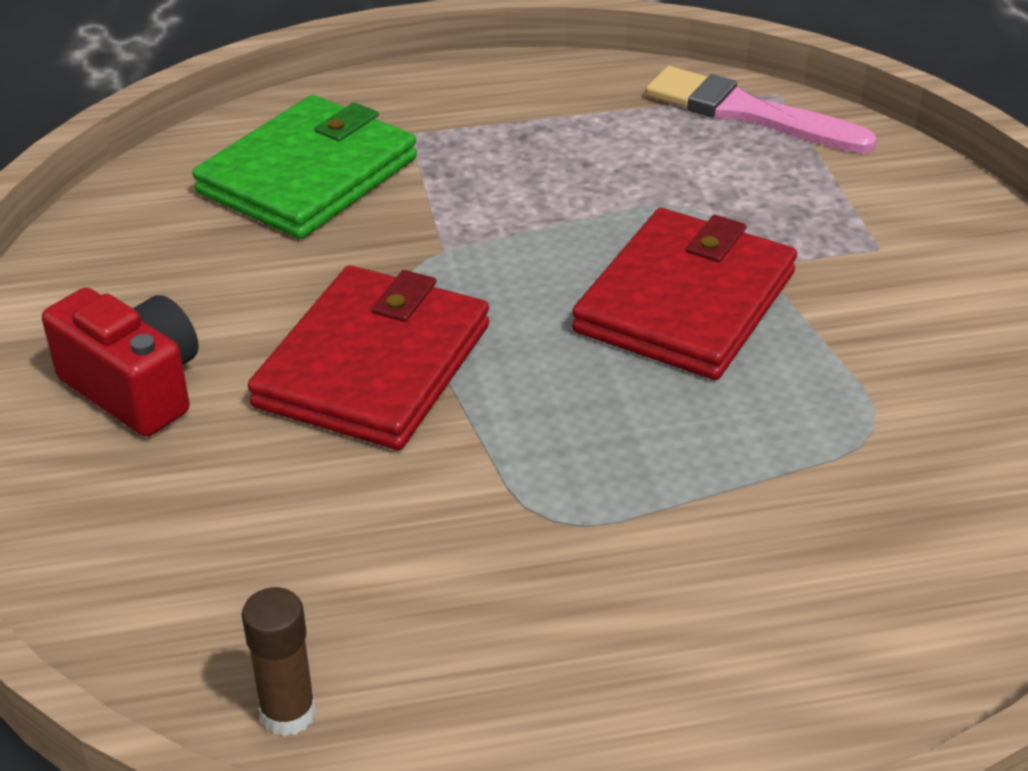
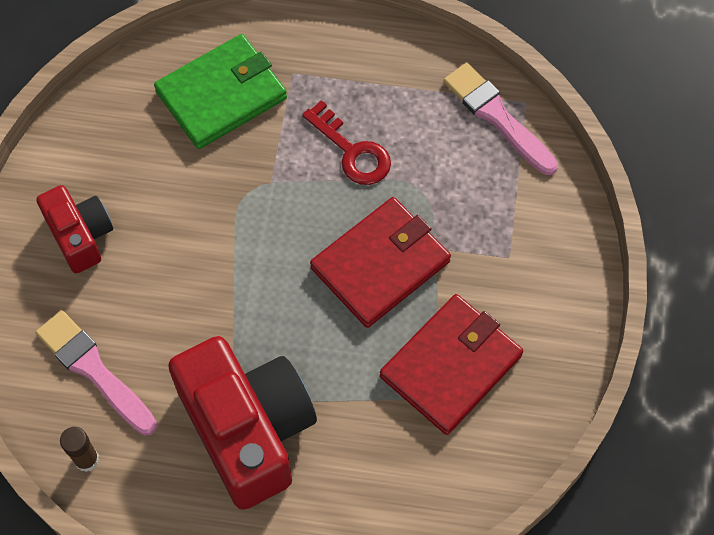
camera: 20 degrees right, 25 degrees up
(242, 566) = (94, 370): none -> pink brush
(374, 365) = (201, 258): red wallet -> red wallet (451, 366)
(554, 190) = (352, 151): none -> red key
(592, 574) = (248, 430): none -> red camera

